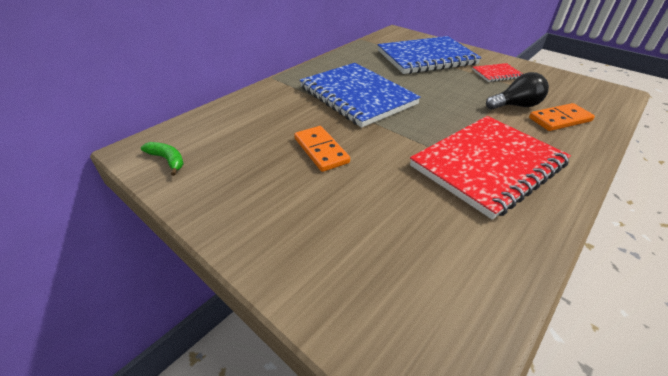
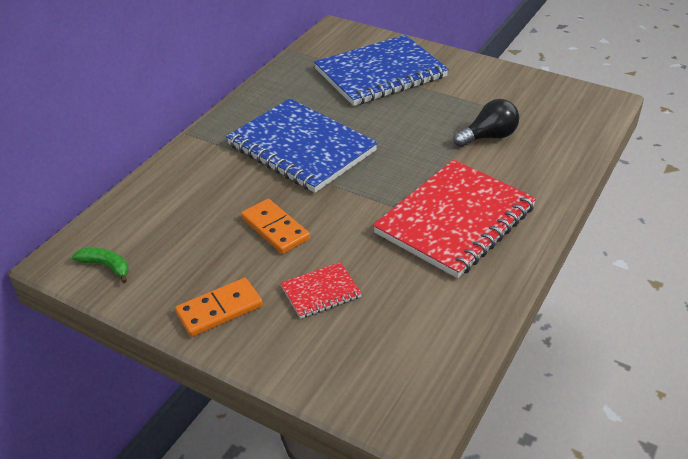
camera: 10 degrees left, 0 degrees up
(497, 74) = (469, 90): red notebook -> red notebook (321, 292)
(560, 119) = (536, 150): orange domino -> orange domino (219, 310)

